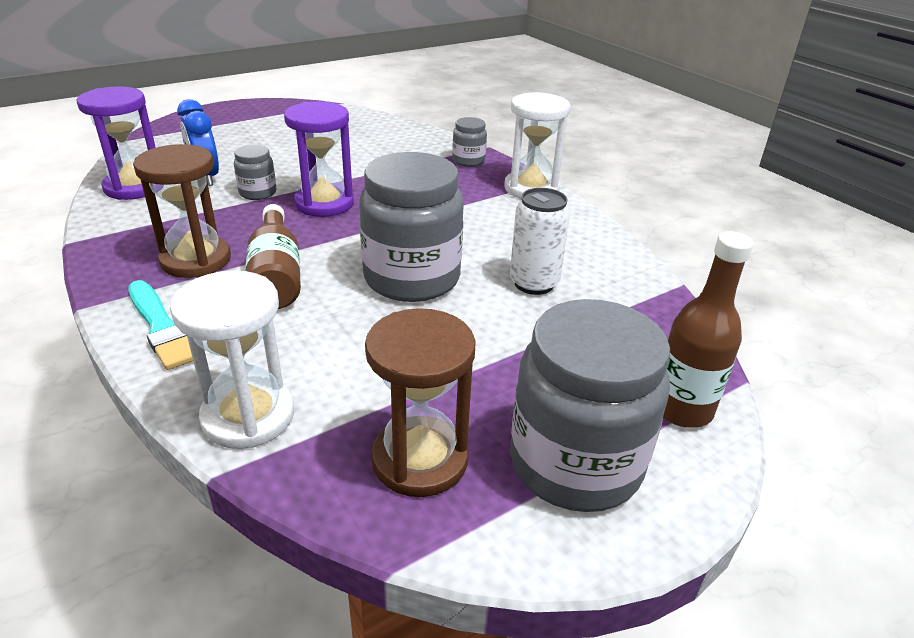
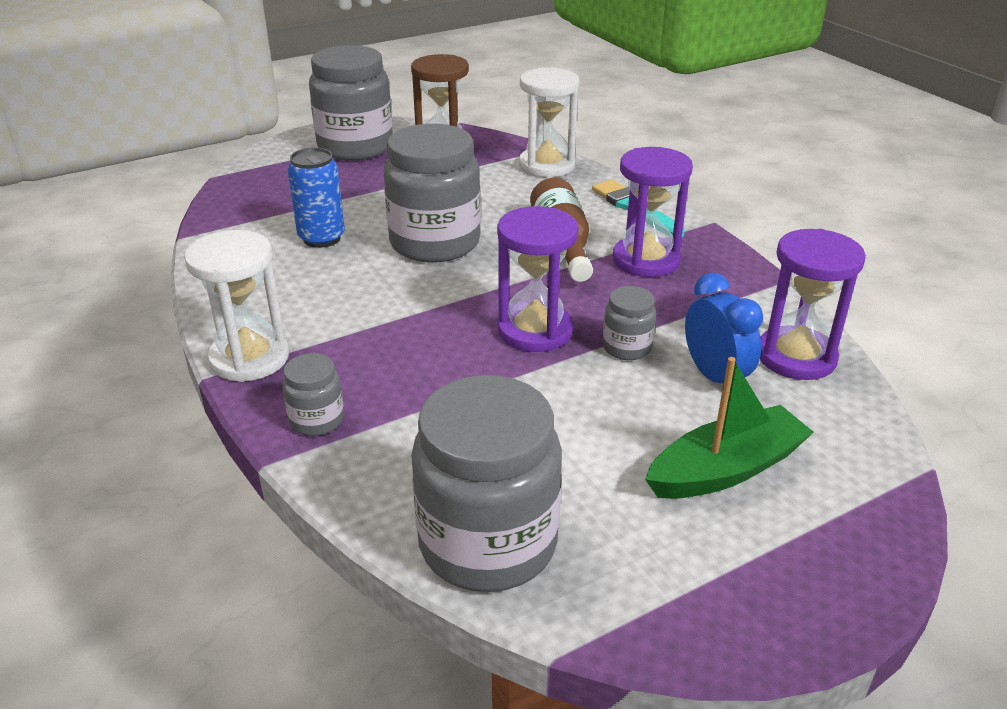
camera: 175 degrees left, 0 degrees up
(196, 260) = (646, 260): brown hourglass -> purple hourglass
(234, 142) = (726, 469): none -> green boat
(368, 124) = (488, 543): none -> grey jar
(533, 283) = (321, 238): white can -> blue can
(681, 409) = (271, 165): brown bottle -> none

